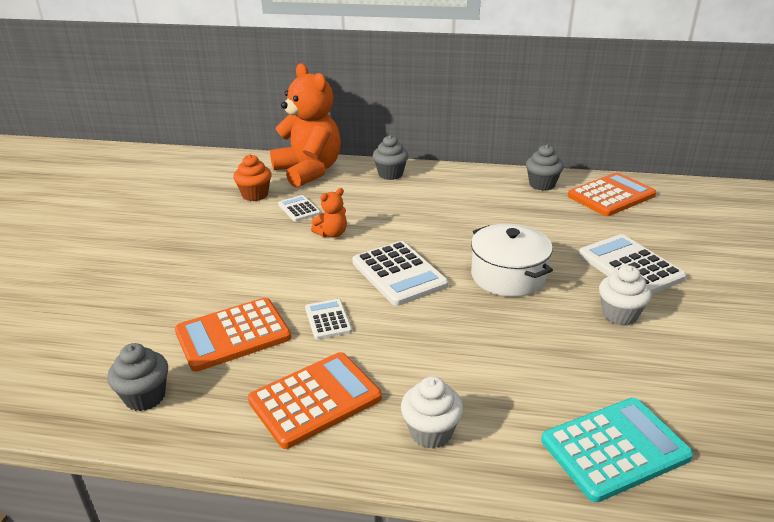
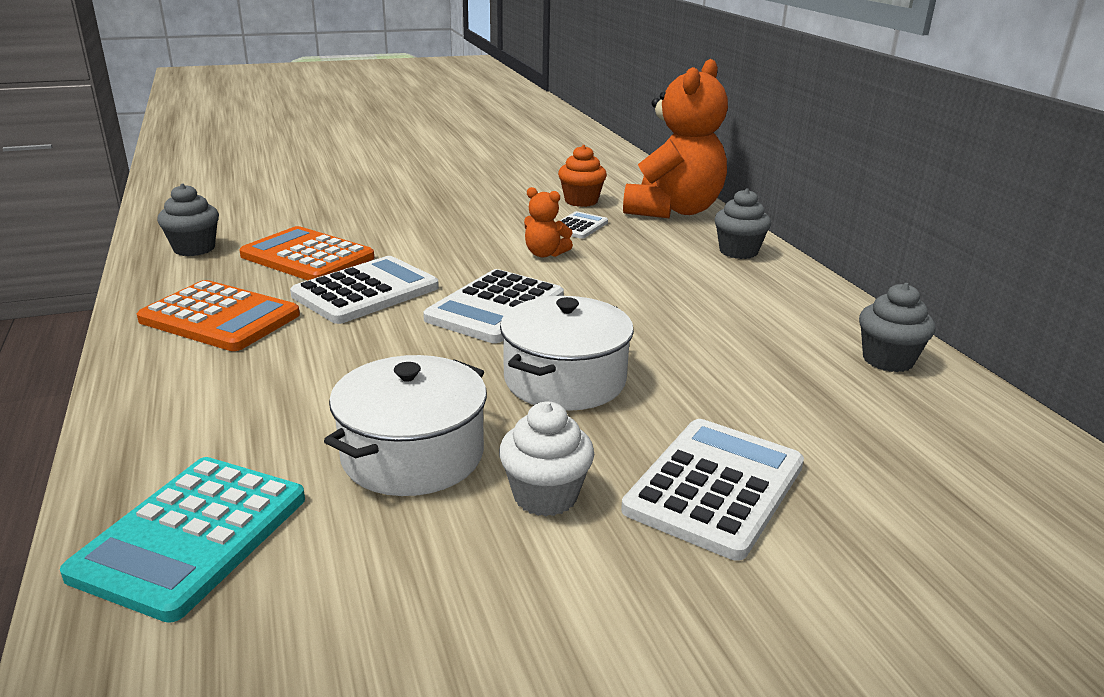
camera: 60 degrees right, 5 degrees down
(328, 319) = (366, 291): white calculator -> white calculator, size x1.84
(431, 432) = (186, 391): white cupcake -> none
(562, 348) = (413, 454): none -> white pot
(611, 195) = (958, 433): orange calculator -> none
(615, 449) = (192, 536): turquoise calculator -> turquoise calculator turned 75 degrees clockwise

